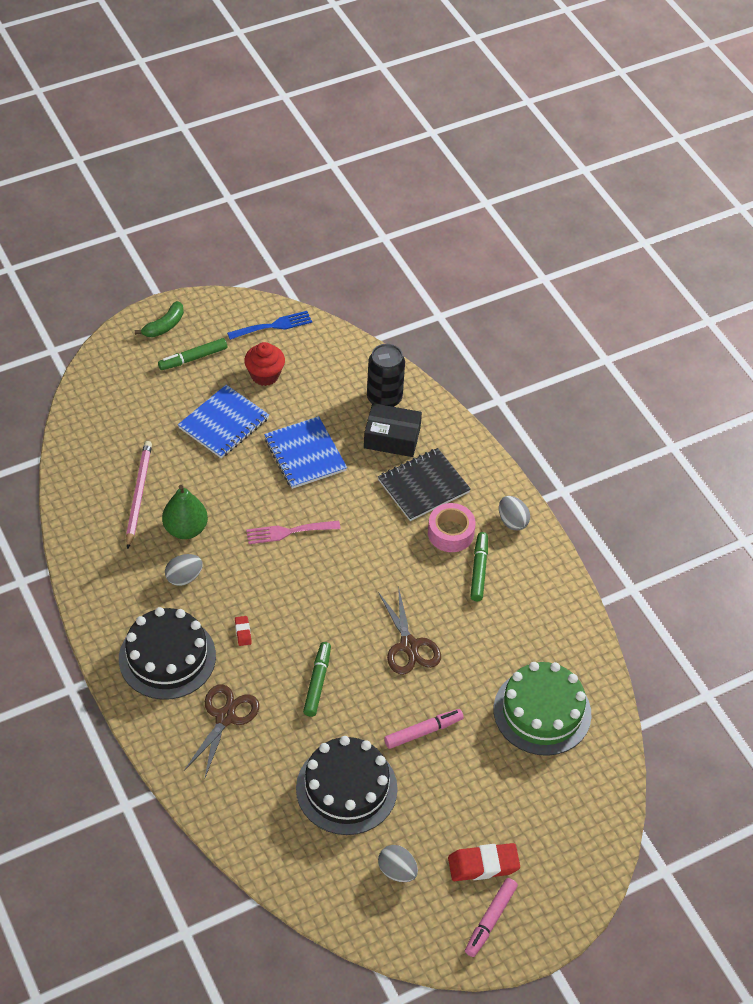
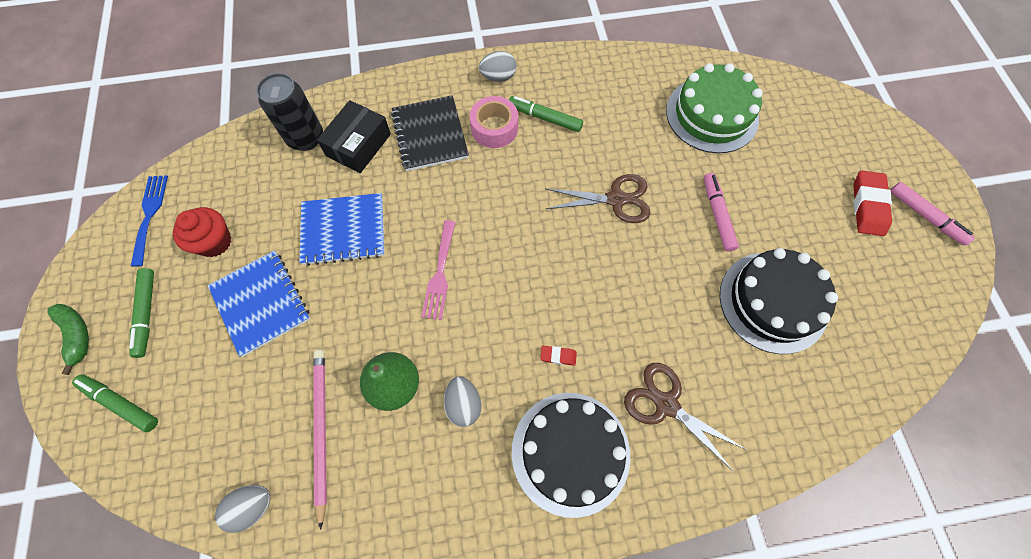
camera: 70 degrees left, 15 degrees up
(138, 494) = (321, 430): pink pencil -> pink pencil turned 60 degrees clockwise
(317, 682) = (640, 296): green marker -> green marker (120, 403)
(397, 871) = (871, 281): grey egg -> grey egg (252, 506)

